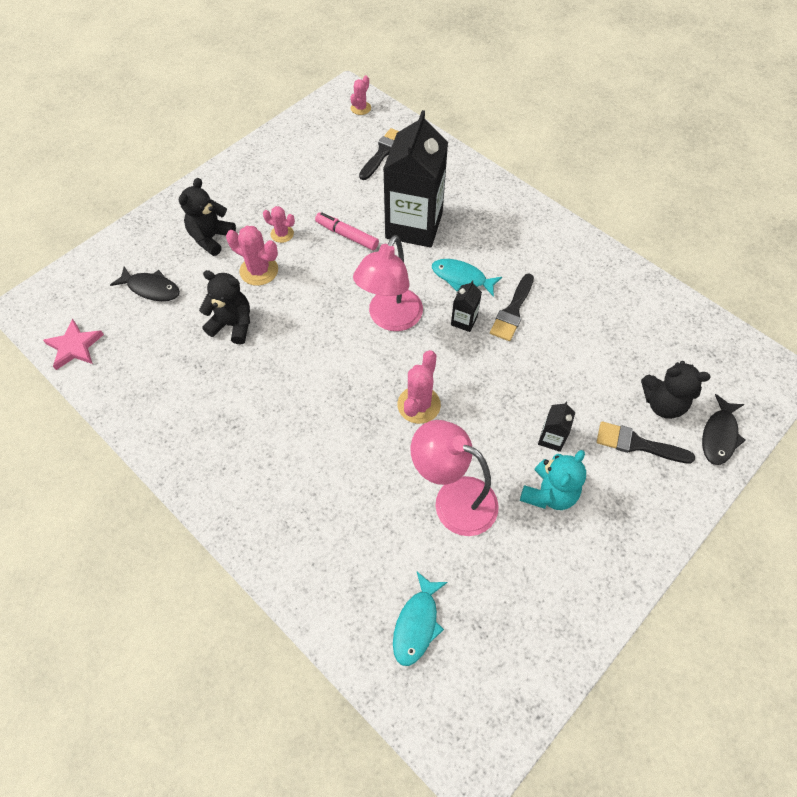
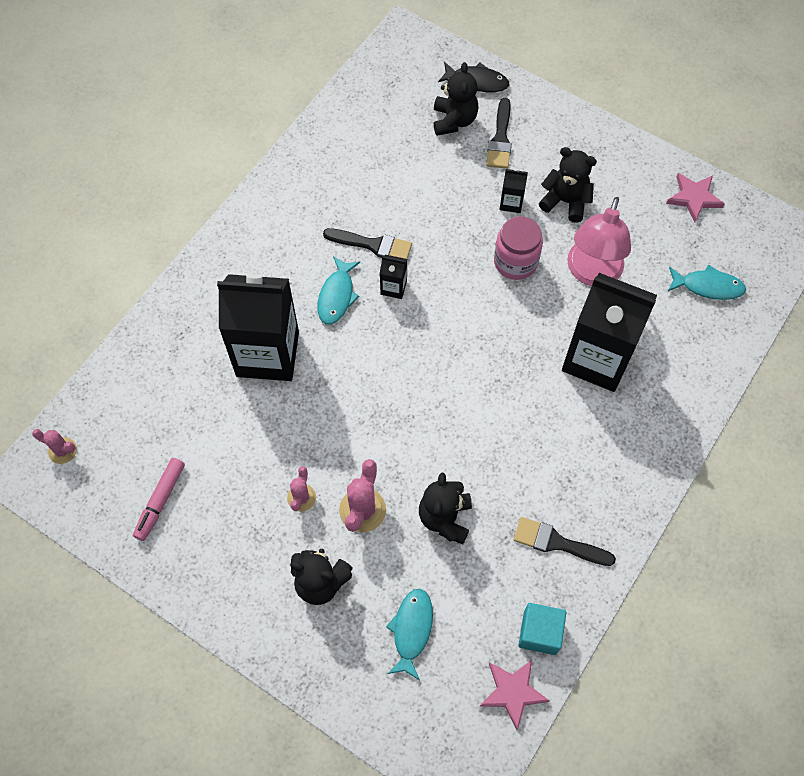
camera: 100 degrees left, 5 degrees up
(111, 375) = (539, 632): none -> turquoise cube
(151, 288) = (411, 630): black fish -> turquoise fish
(347, 235) = (293, 423): pink marker -> pink marker (160, 501)
(352, 480) = (597, 358): none -> black carton
(383, 152) = (147, 408): black brush -> black brush (557, 543)
(390, 319) = (404, 357): pink lamp -> none
(419, 405) = (502, 315): pink cactus -> none
(477, 428) = (515, 262): none -> pink jar
(543, 644) = (694, 198): none -> pink star
(549, 493) = (565, 201): turquoise teddy bear -> black teddy bear

